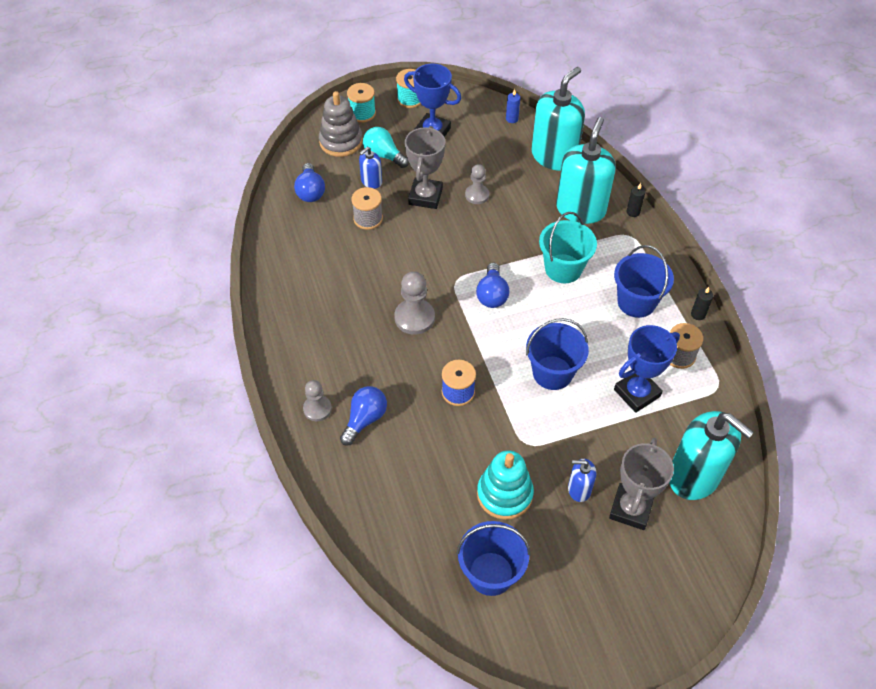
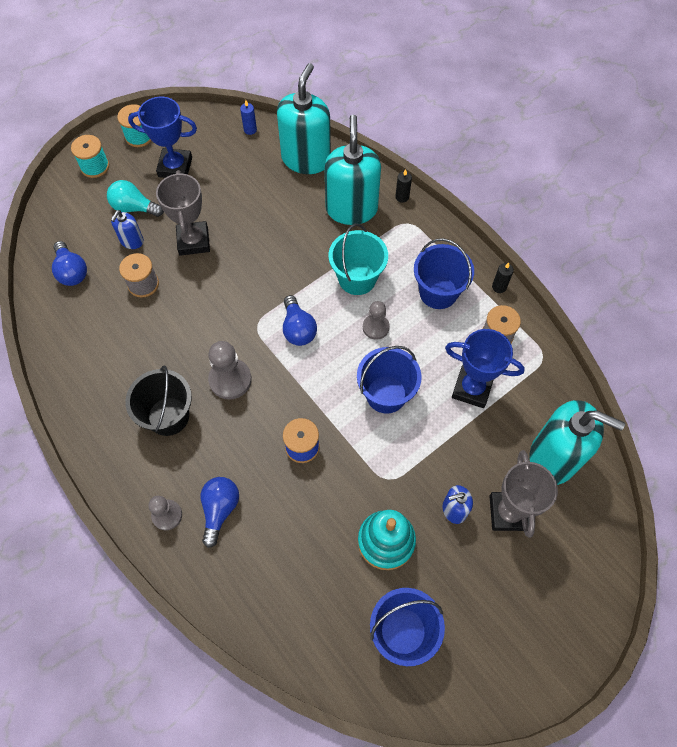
camera: 20 degrees left, 10 degrees up
(341, 142) = (84, 205): grey stacking toy -> none
(349, 330) = (168, 416): none -> black bucket
(477, 195) = (245, 224): grey pawn -> grey pawn (375, 327)
(637, 393) = (472, 388): blue trophy -> blue trophy turned 75 degrees clockwise

